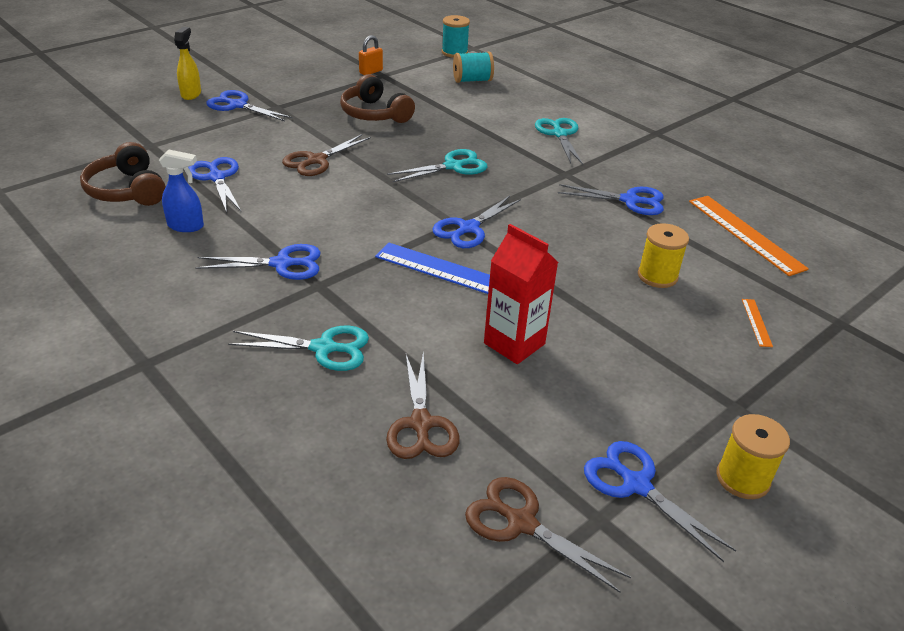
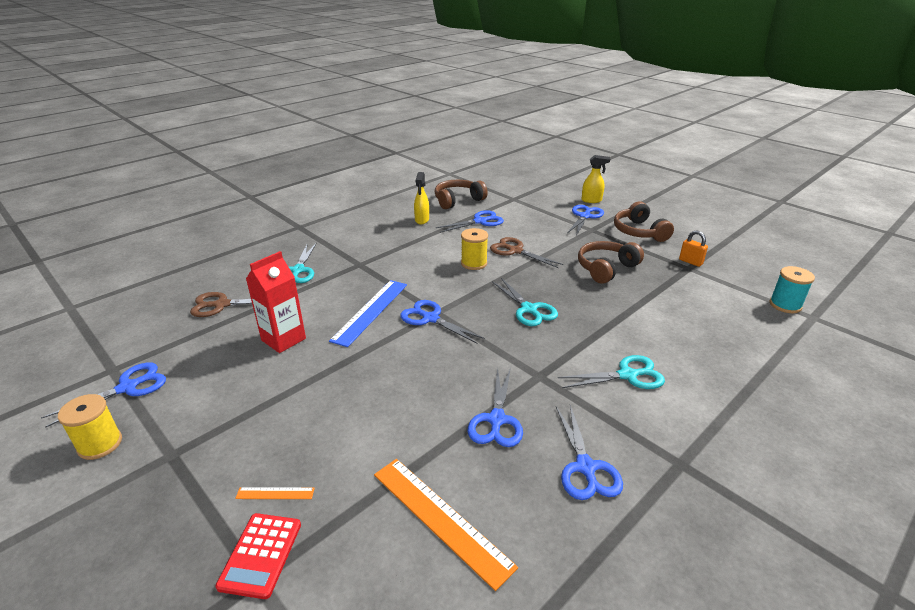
camera: 90 degrees right, 5 degrees down
(186, 226) = (422, 220): blue spray bottle -> yellow spray bottle
(282, 264) = (382, 251): blue scissors -> blue scissors (585, 467)
(294, 83) = (639, 232): none -> brown headphones
(472, 80) = (721, 317): turquoise spool -> none
(521, 523) = (129, 340): brown scissors -> none
(657, 276) = (359, 426): yellow spool -> yellow spool (474, 263)
(745, 234) = (440, 518): orange ruler -> orange ruler turned 75 degrees clockwise
(819, 323) = (260, 555): none -> red calculator

